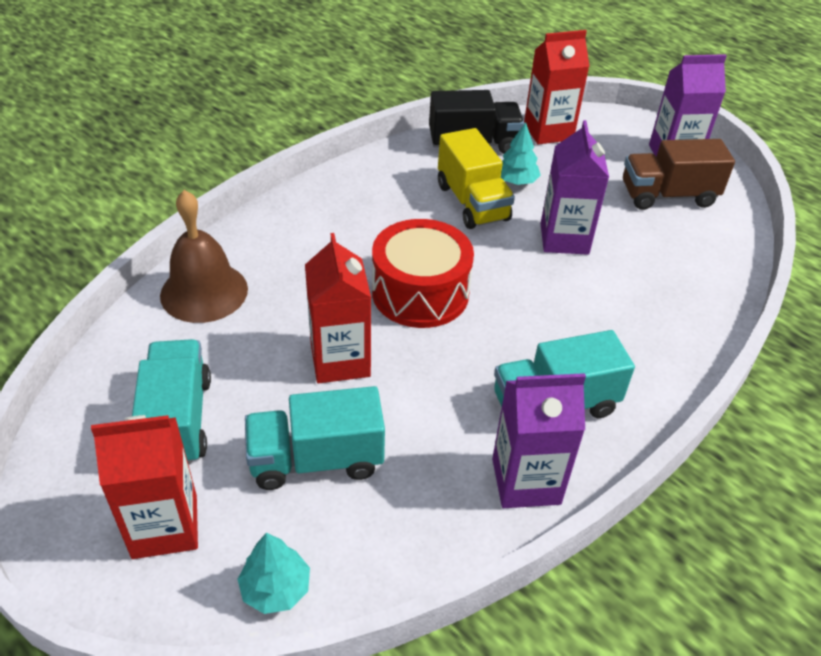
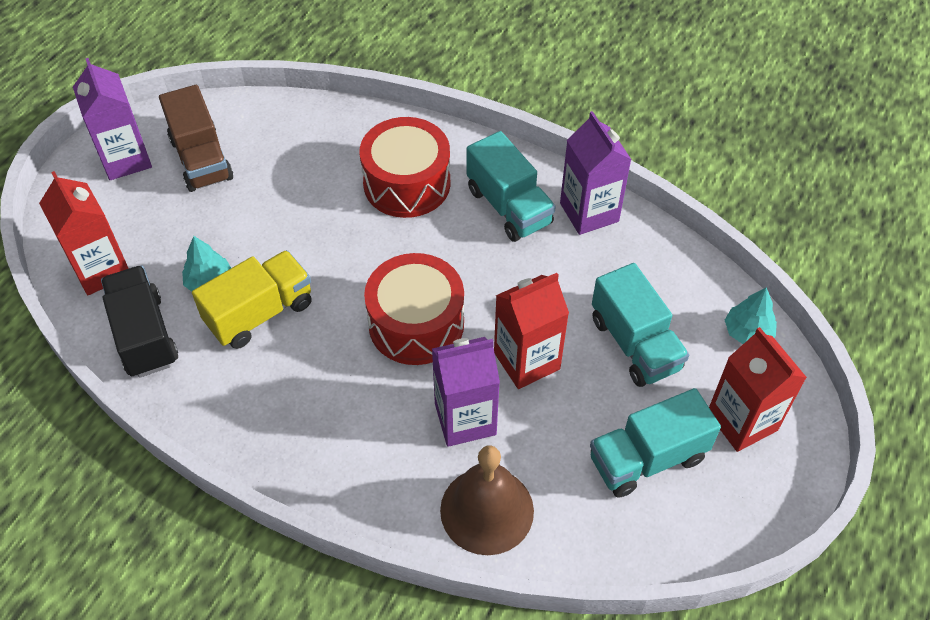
camera: 105 degrees left, 10 degrees up
(564, 239) = (297, 229): purple carton -> purple carton (465, 419)
(609, 326) = (407, 183): none -> red drum

